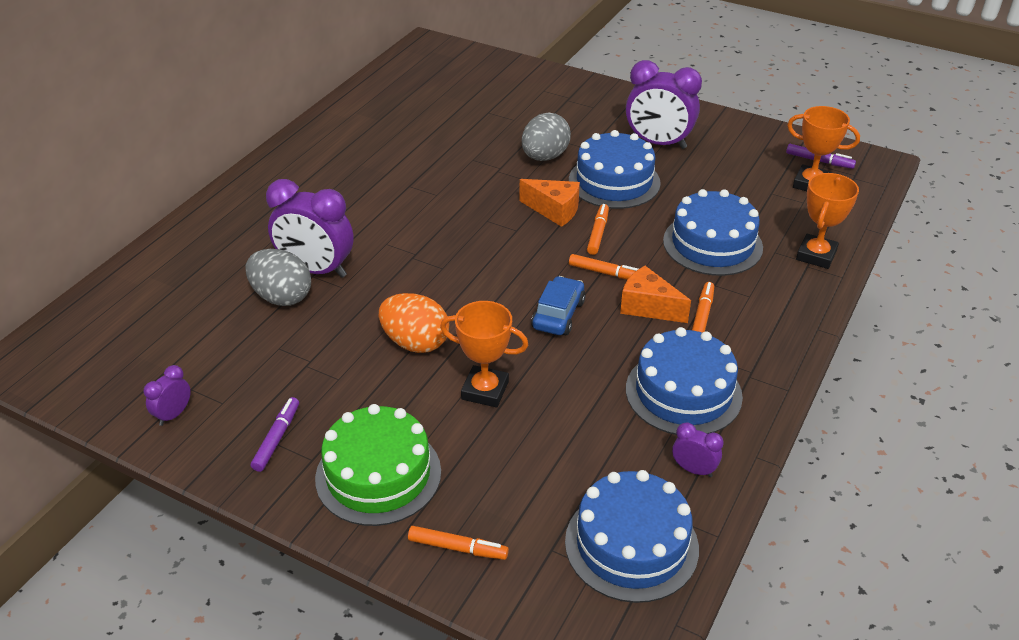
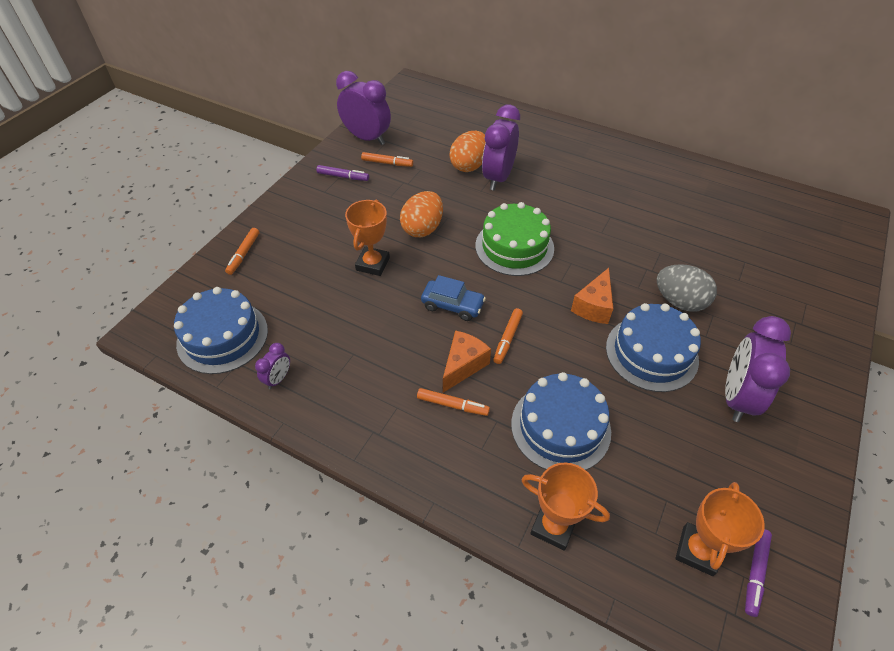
camera: 90 degrees right, 10 degrees up
(173, 415) = (367, 138): purple clock -> purple clock, size x2.11
(282, 297) = (469, 165): grey egg -> orange egg
(378, 474) = (307, 218): green cake -> green cake (514, 247)
(597, 234) = (563, 336): orange marker -> orange marker (387, 163)
(683, 392) = (358, 380): blue cake -> none

